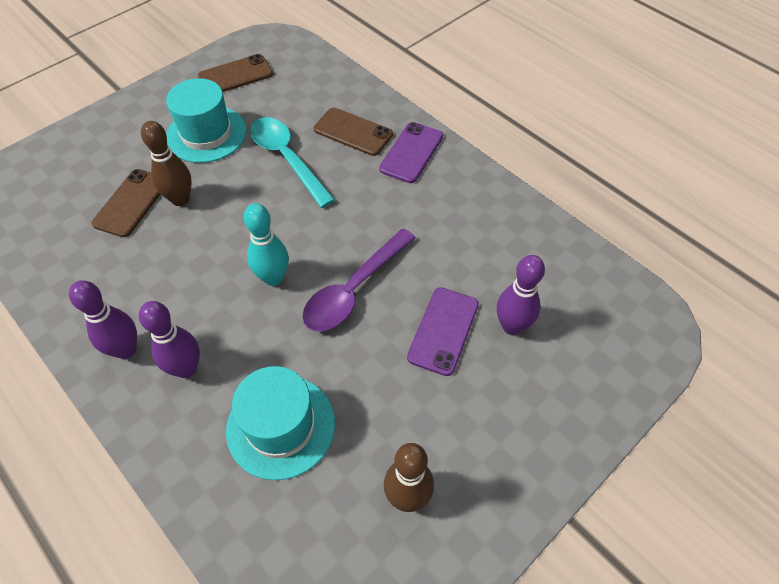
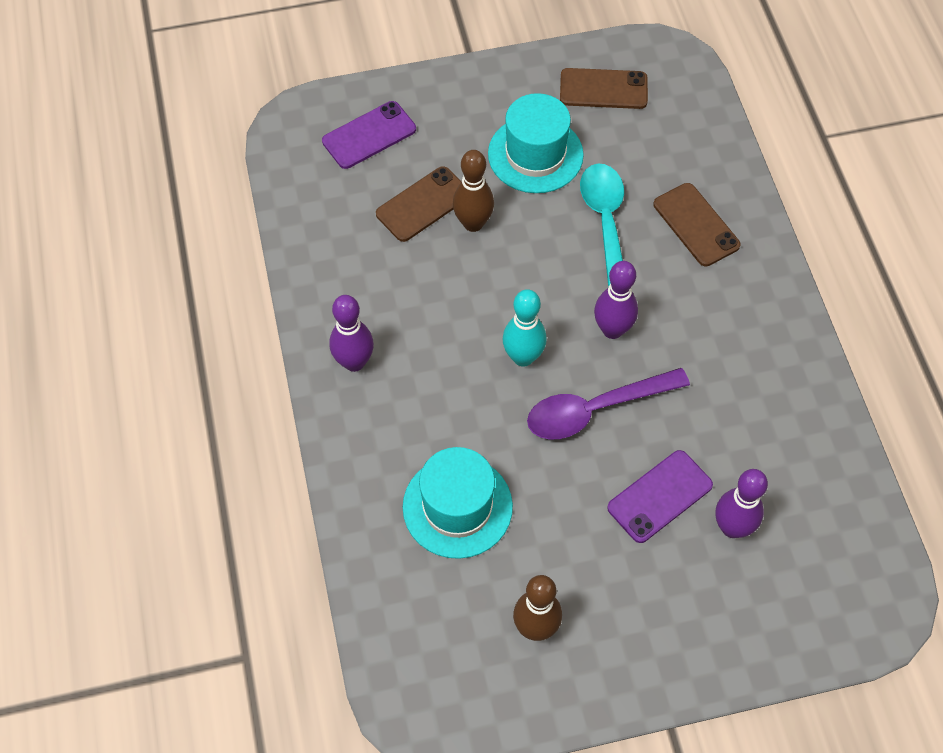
camera: 30 degrees right, 5 degrees up
(186, 368) = (399, 408): purple bowling pin -> purple bowling pin (612, 330)
(411, 152) = (746, 281): purple phone -> purple phone (369, 135)

